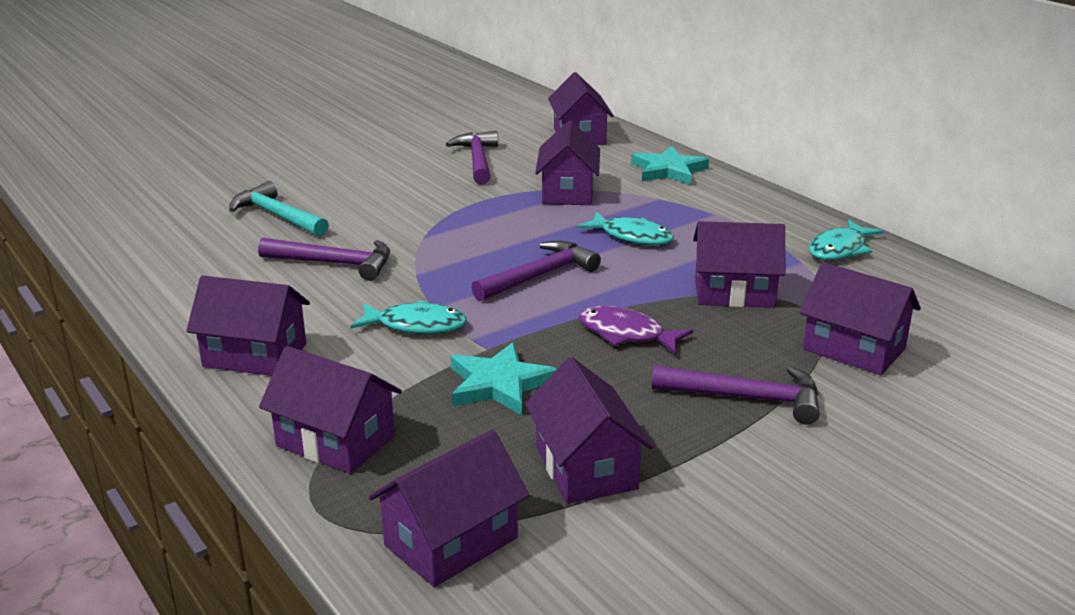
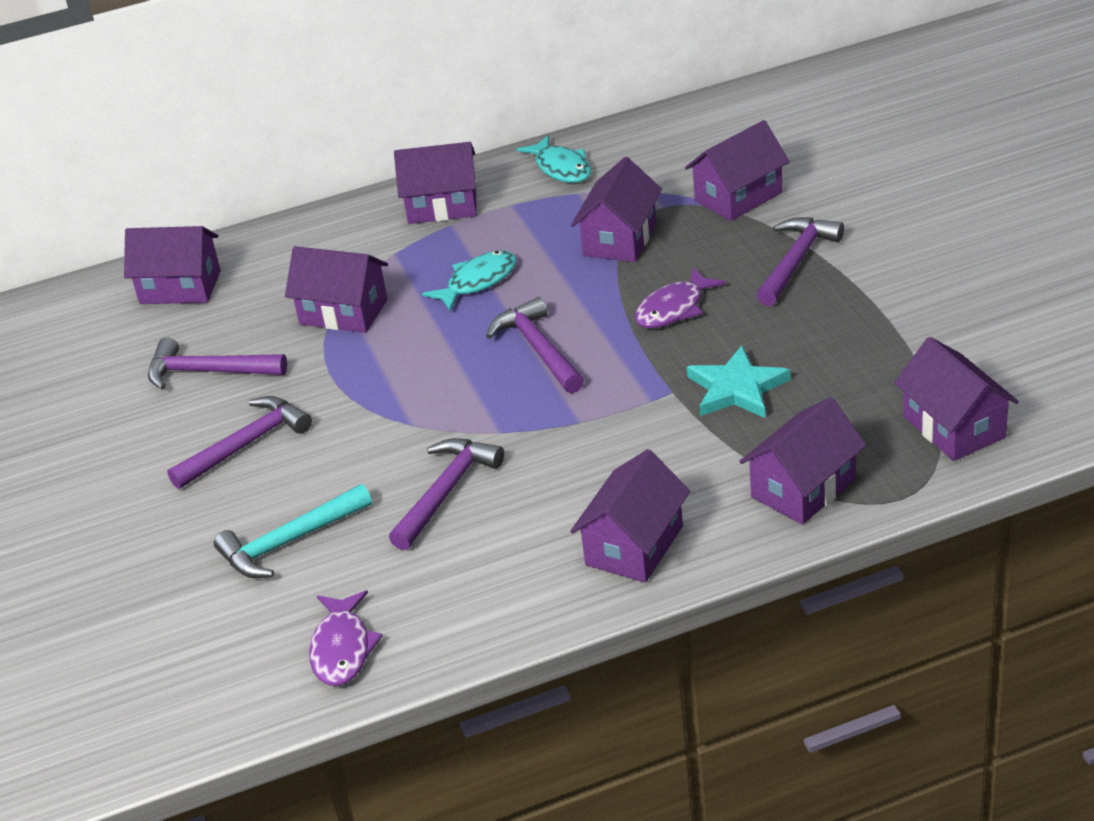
camera: 70 degrees left, 10 degrees up
(152, 252) = (342, 648): none -> purple fish
(392, 185) = (246, 445): none -> purple hammer
(416, 325) = (611, 435): turquoise fish -> none
(586, 467) = (873, 353): purple house -> purple house (442, 206)
(668, 170) = (323, 237): turquoise star -> none

